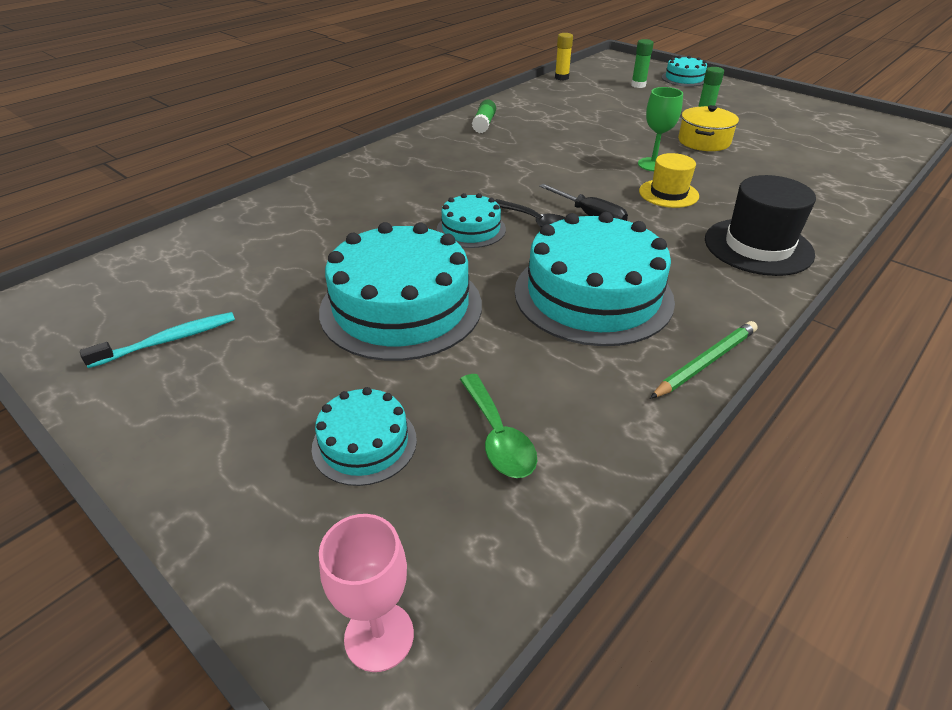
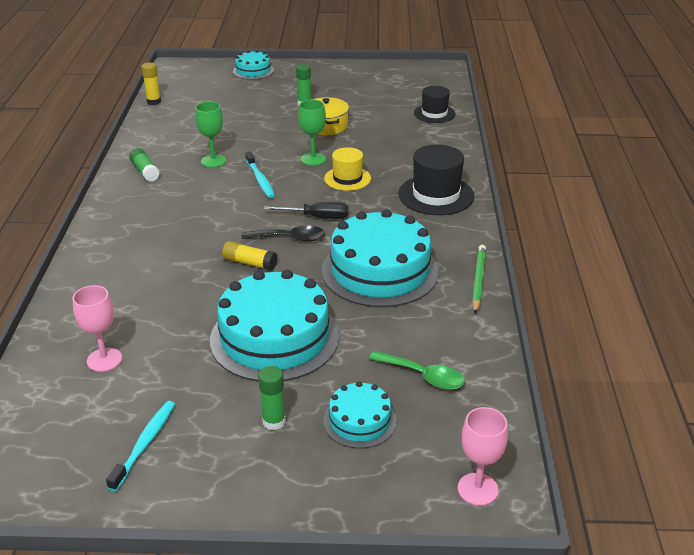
camera: 40 degrees left, 5 degrees down
(247, 252) = (104, 360): none -> pink goblet
(471, 229) = (250, 263): turquoise cake -> yellow glue stick
(553, 135) = (213, 161): none -> green goblet
(576, 164) = (260, 180): none -> turquoise toothbrush
(638, 85) = (225, 89): green glue stick -> green glue stick (274, 422)
(852, 167) = (434, 113): none -> black hat

